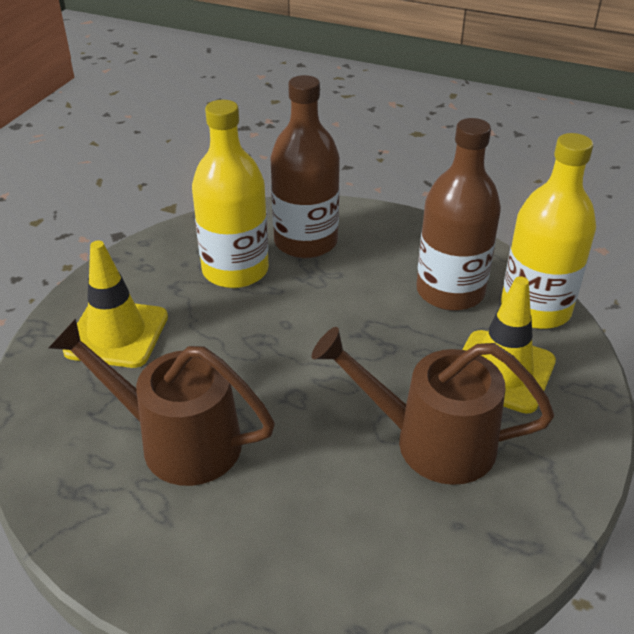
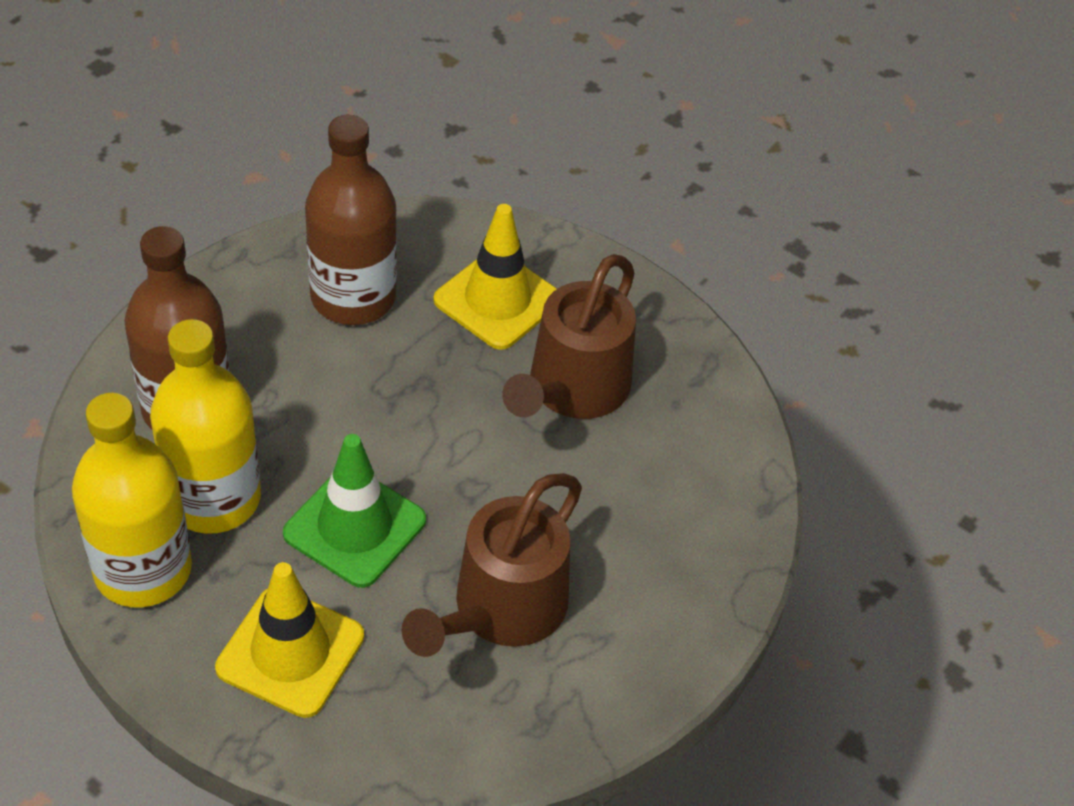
camera: 80 degrees left, 10 degrees up
(234, 341) = (355, 527): none -> green traffic cone
(535, 309) = (414, 236): yellow bottle -> yellow bottle (143, 569)

